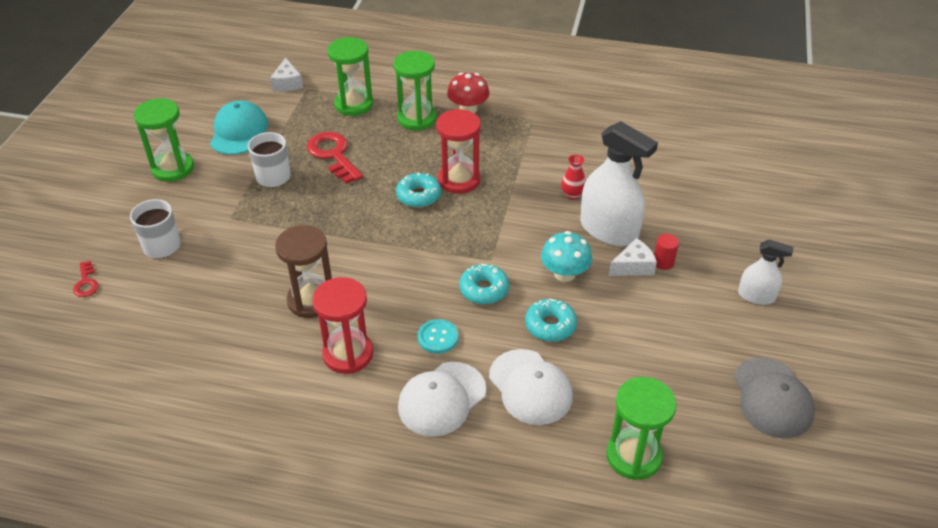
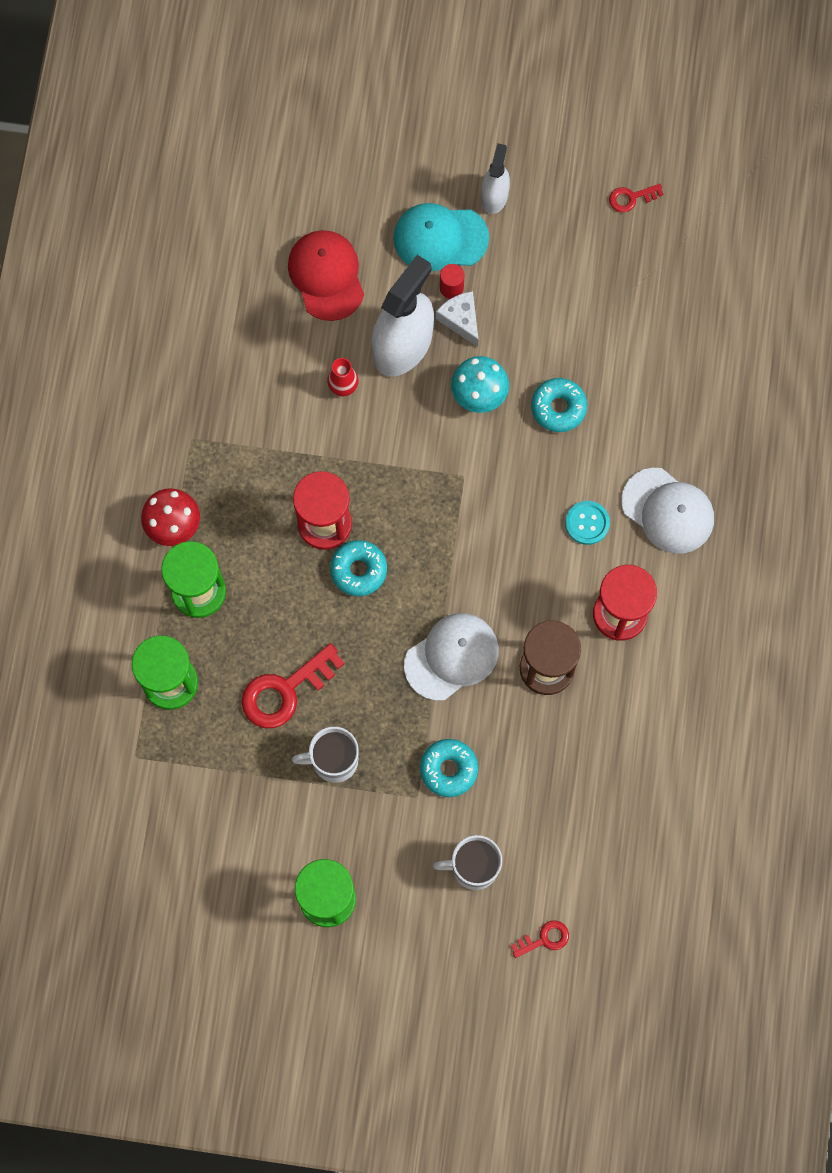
camera: 95 degrees left, 30 degrees up
(239, 132) = (242, 830): turquoise cap -> turquoise cap (440, 238)
(287, 83) = (123, 788): white cheese -> none
(484, 289) = (512, 480): turquoise donut -> turquoise donut (448, 769)
(530, 387) = (643, 425): white cap -> white cap (451, 657)
(634, 456) = (714, 329): green hourglass -> none
(667, 190) = (326, 276): none -> red cap
(772, 398) = (631, 198): grey cap -> red key

